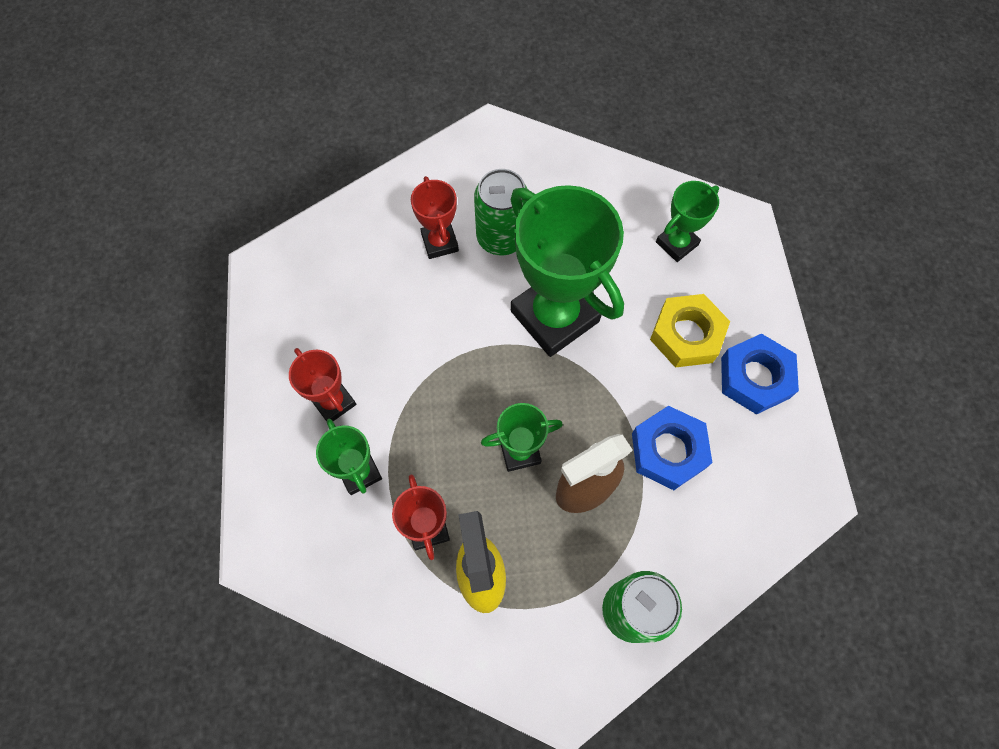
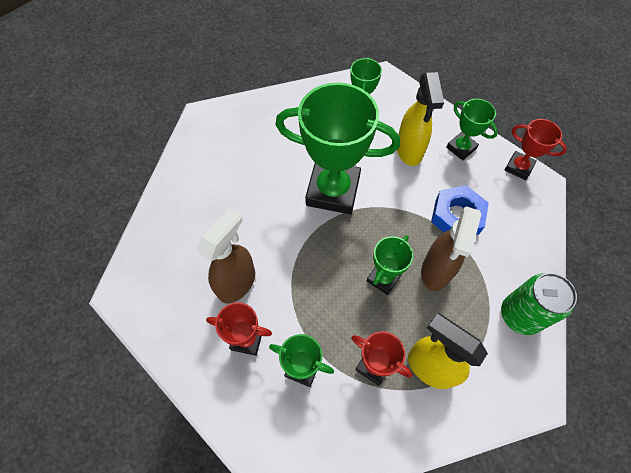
camera: 40 degrees left, 5 degrees down
(372, 339) = (237, 283): none -> brown spray bottle
(440, 242) = (228, 197): red trophy -> red trophy (518, 167)
(501, 237) = (263, 169): green can -> none
(686, 335) = (409, 151): yellow nut -> yellow spray bottle
(755, 377) = (461, 148): blue nut -> green trophy

